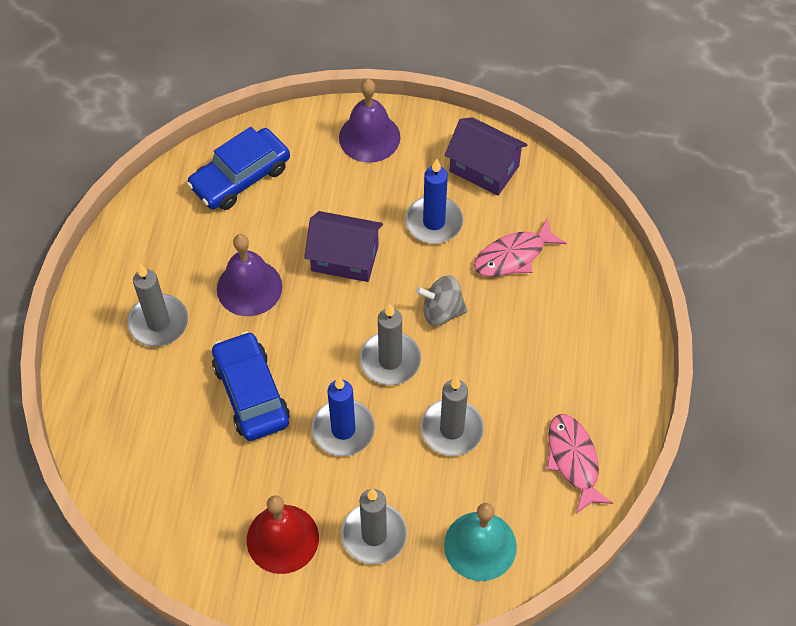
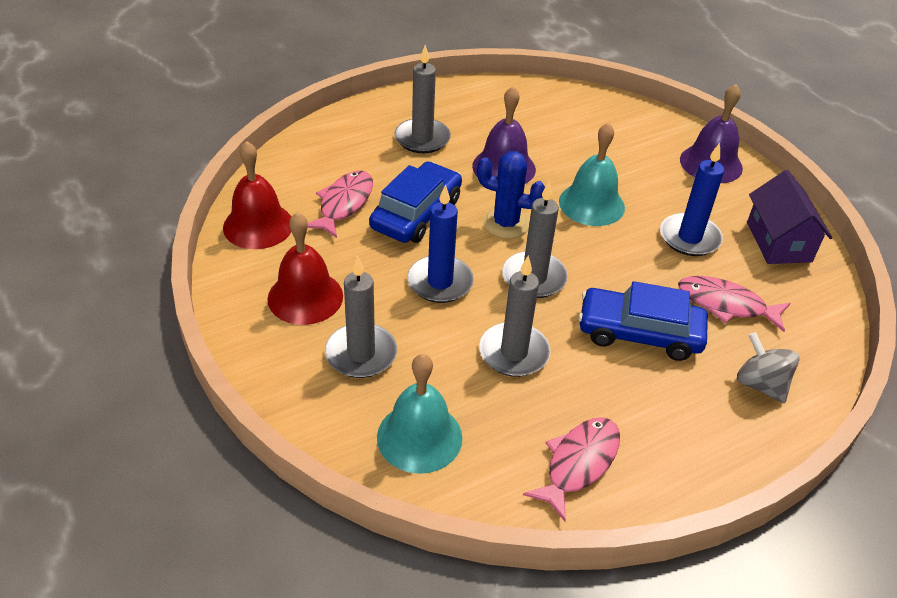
camera: 50 degrees right, 15 degrees down
(166, 525) = (258, 225): none -> red bell
(193, 441) = (344, 204): none -> pink fish
(240, 177) = (587, 118): blue car -> blue car (639, 333)
(316, 336) = (505, 223): none -> blue cactus
(345, 258) = (591, 204): purple house -> turquoise bell
(442, 311) = (616, 286): grey spinning top -> grey spinning top (760, 384)

